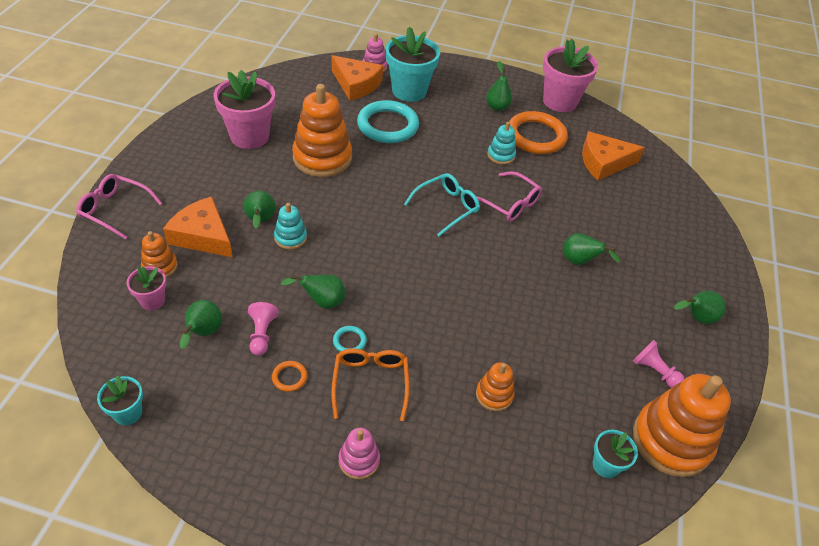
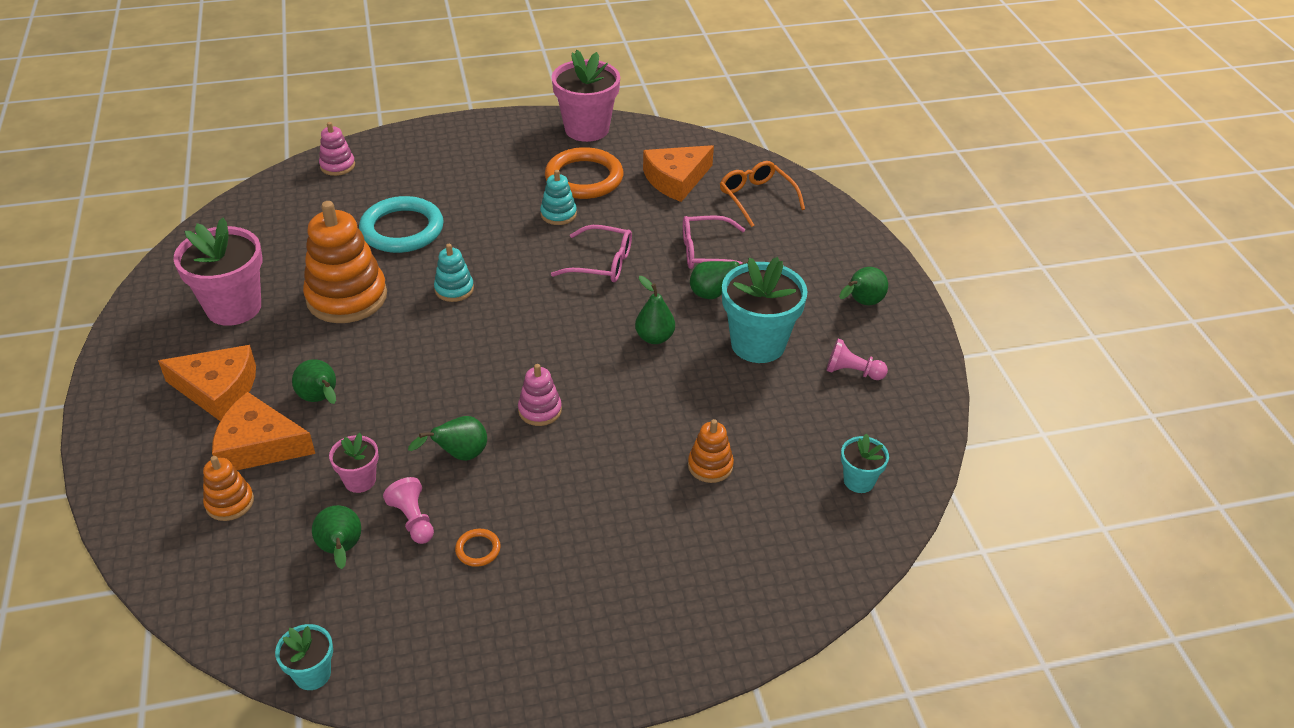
camera: 25 degrees left, 5 degrees down
(115, 209) = (116, 463): pink glasses -> pink glasses (707, 252)
(152, 300) = (249, 543): pink flower pot -> pink flower pot (360, 480)
(290, 238) = (372, 402): turquoise stacking toy -> turquoise stacking toy (454, 289)
(349, 341) = (520, 482): turquoise ring -> none
(356, 84) = (328, 195): orange cheese -> orange cheese (218, 389)
(359, 460) = (612, 594): pink stacking toy -> pink stacking toy (540, 410)
(370, 382) = (572, 513): orange glasses -> orange glasses (756, 198)
(409, 91) = (401, 179): turquoise flower pot -> turquoise flower pot (758, 344)
(447, 207) = (534, 295): turquoise glasses -> none
(497, 107) = (519, 161): green pear -> green pear (654, 337)
(671, 441) = (905, 430): orange stacking toy -> none

